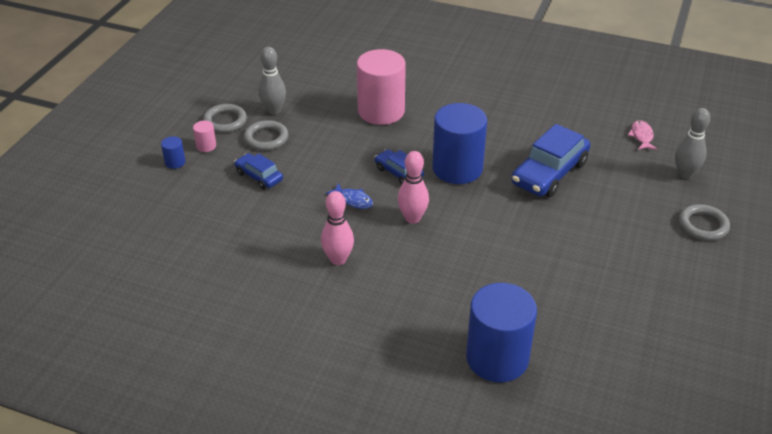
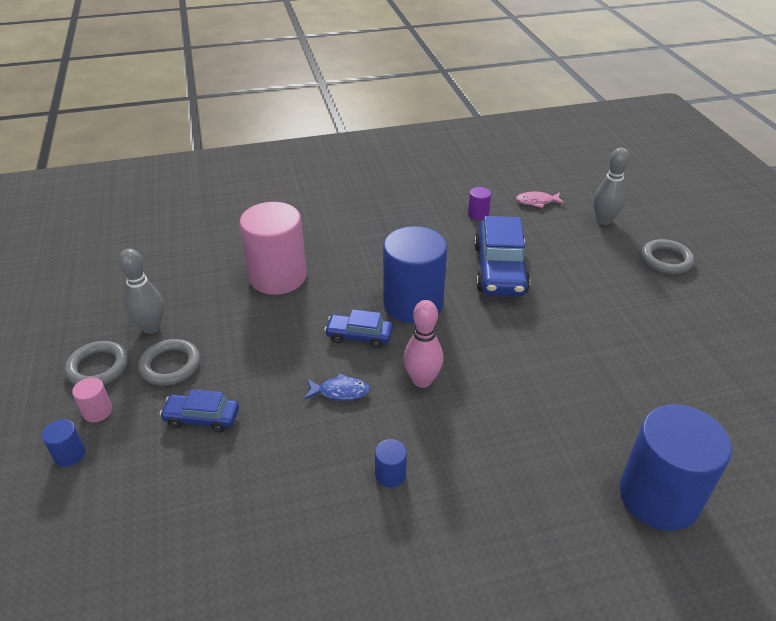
camera: 35 degrees left, 0 degrees up
(338, 259) = (390, 475): pink bowling pin -> blue cylinder
(578, 126) = (478, 214): none -> purple cylinder
(641, 136) = (536, 202): pink fish -> pink fish turned 60 degrees counterclockwise

